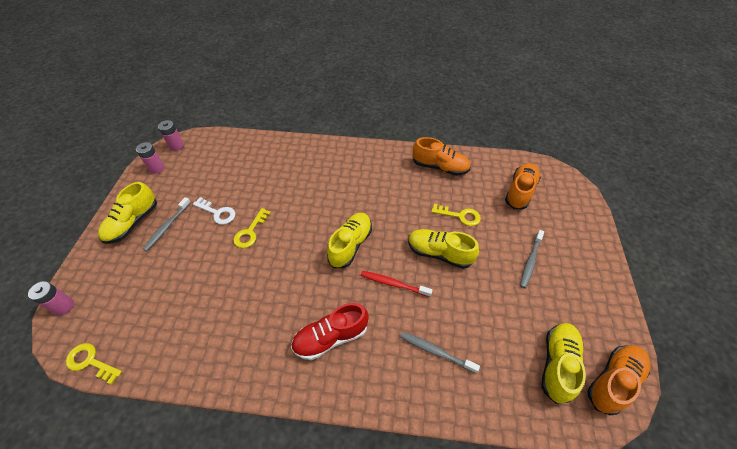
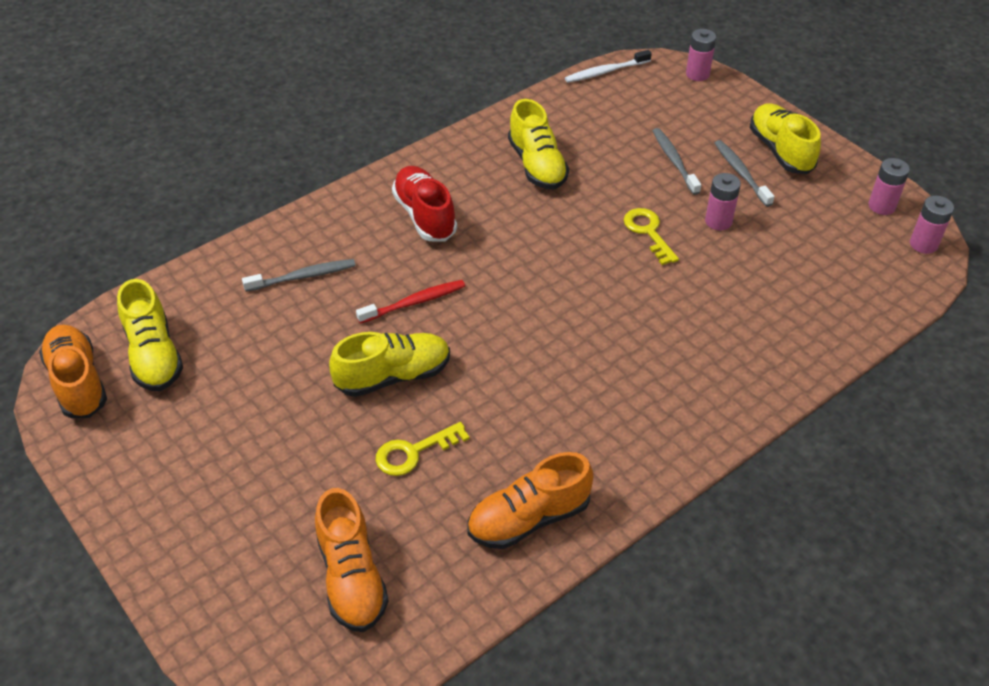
camera: 135 degrees right, 5 degrees down
(90, 362) = (605, 72): yellow key -> white toothbrush
(217, 213) = (718, 221): white key -> pink battery
(331, 337) = (425, 216): red shoe -> red shoe turned 45 degrees counterclockwise
(350, 245) = (515, 304): yellow shoe -> yellow shoe (537, 165)
(530, 261) = (257, 457): grey toothbrush -> grey toothbrush (674, 161)
(613, 381) = (78, 382): orange shoe -> orange shoe turned 150 degrees clockwise

